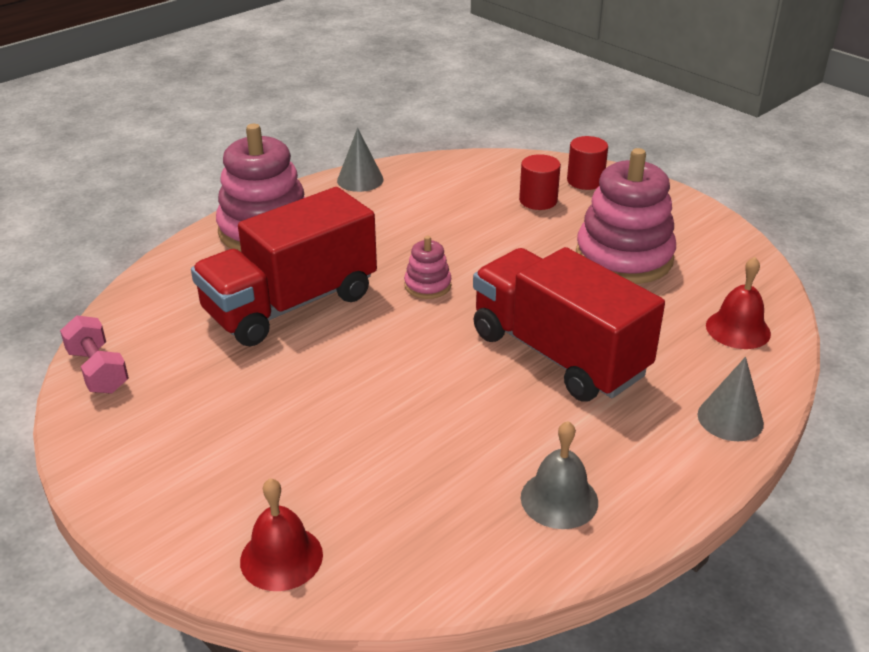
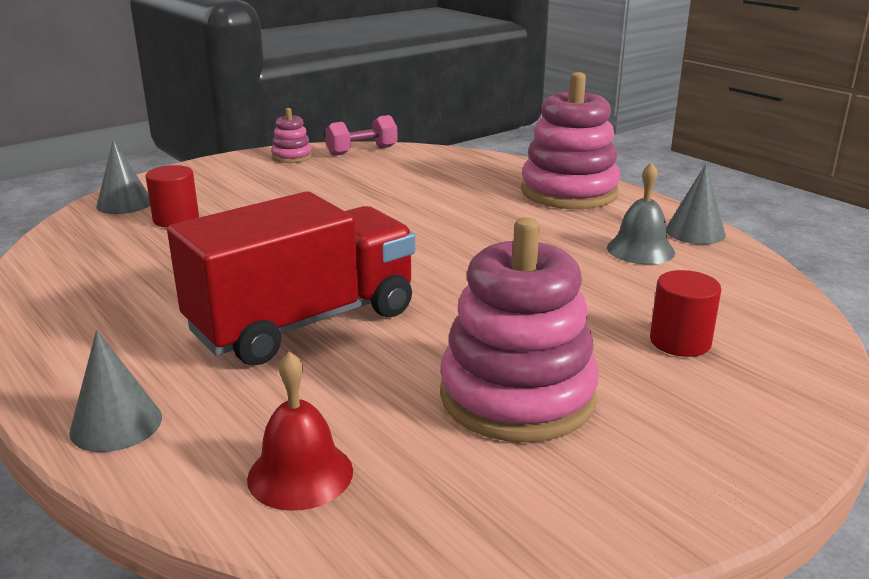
camera: 95 degrees right, 10 degrees down
(281, 557) = (124, 204): red bell -> grey cone
(291, 304) = (435, 203): red truck -> none
(427, 285) = (458, 260): pink stacking toy -> pink stacking toy (292, 157)
(559, 499) = (86, 302): grey bell -> grey bell (640, 250)
(585, 181) = (766, 391): red cylinder -> red cylinder (176, 219)

